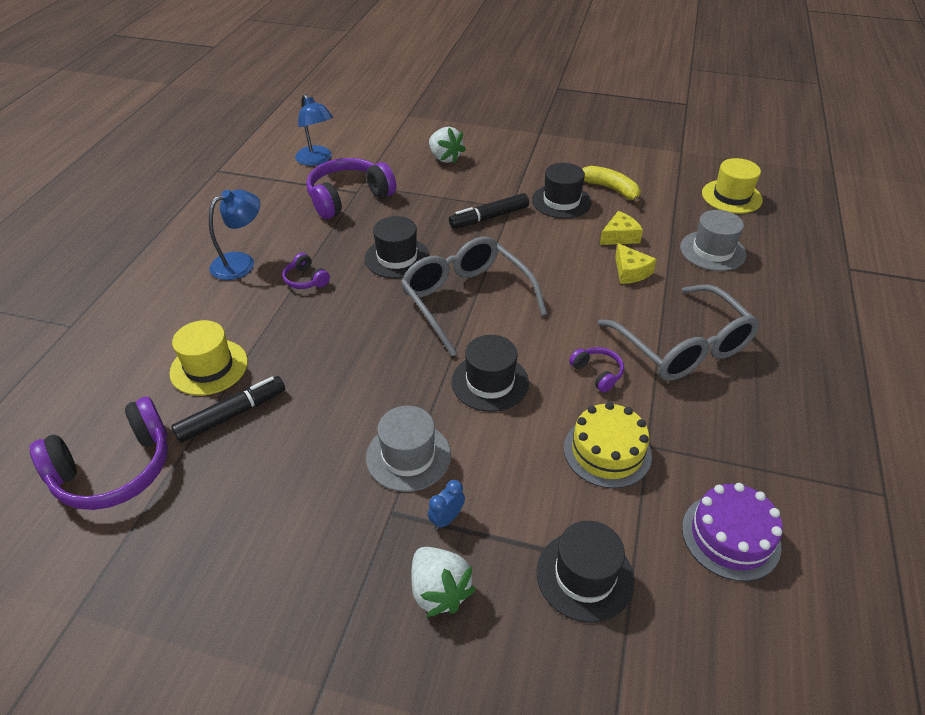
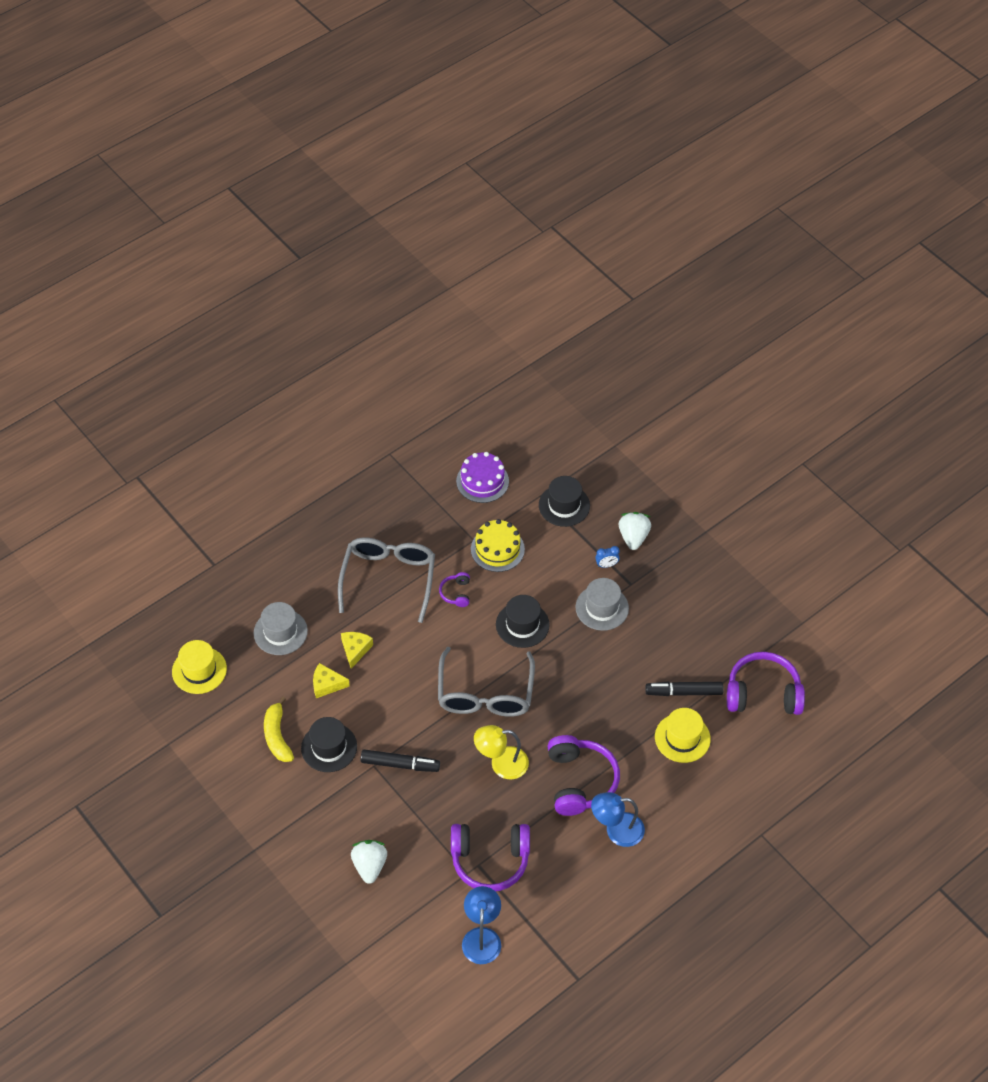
camera: 145 degrees left, 10 degrees up
(306, 279) = (580, 781): purple headphones -> purple headphones, size x2.12
(397, 258) = (501, 763): black hat -> yellow lamp

